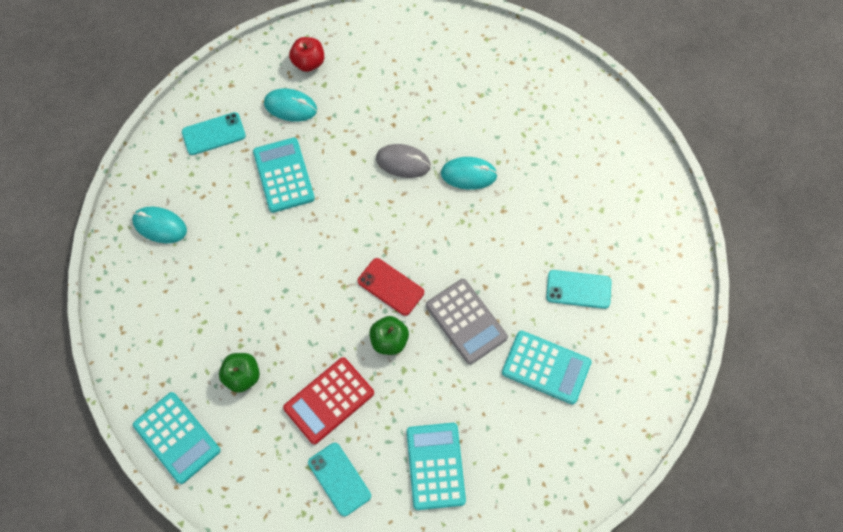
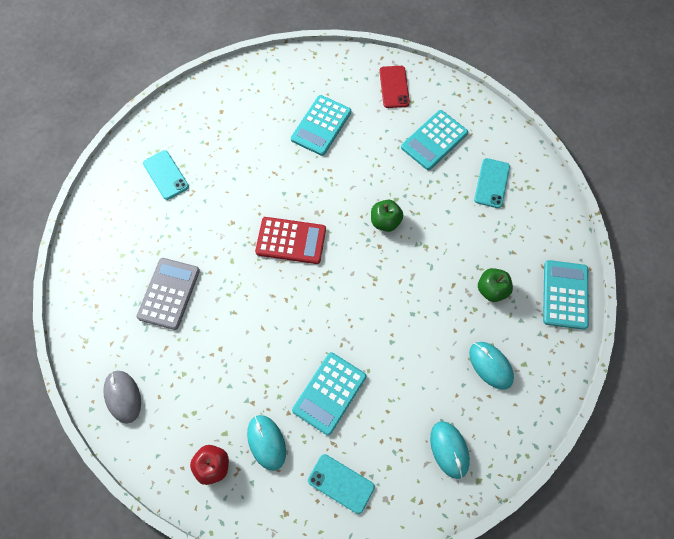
camera: 130 degrees left, 0 degrees up
(329, 400) = (455, 225): red calculator -> red calculator (291, 240)
(391, 287) = (349, 249): red phone -> red phone (394, 87)
(403, 162) = (247, 315): grey mouse -> grey mouse (123, 396)
(466, 321) = (331, 188): grey calculator -> grey calculator (169, 293)
(468, 174) = (221, 264): turquoise mouse -> turquoise mouse (490, 365)
(546, 367) = (321, 125): turquoise calculator -> turquoise calculator turned 135 degrees counterclockwise
(578, 289) = (253, 142): turquoise phone -> turquoise phone (166, 175)

